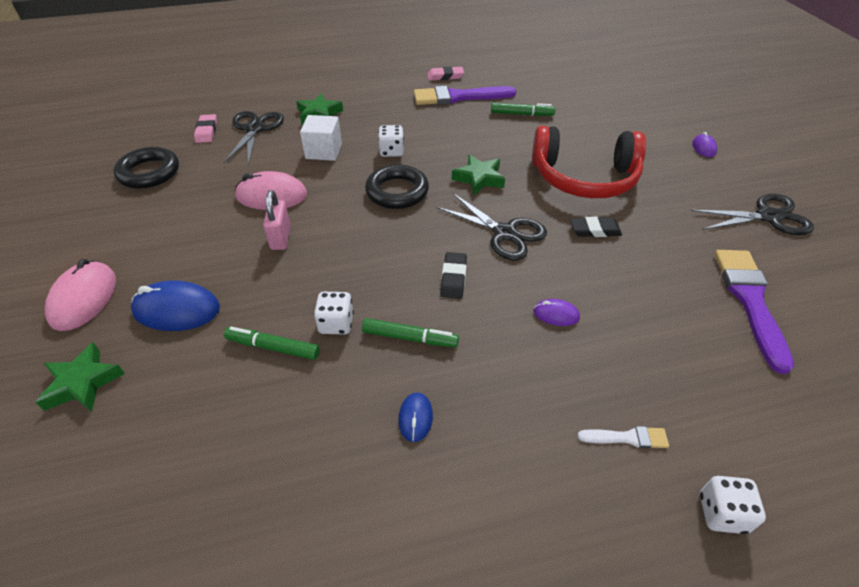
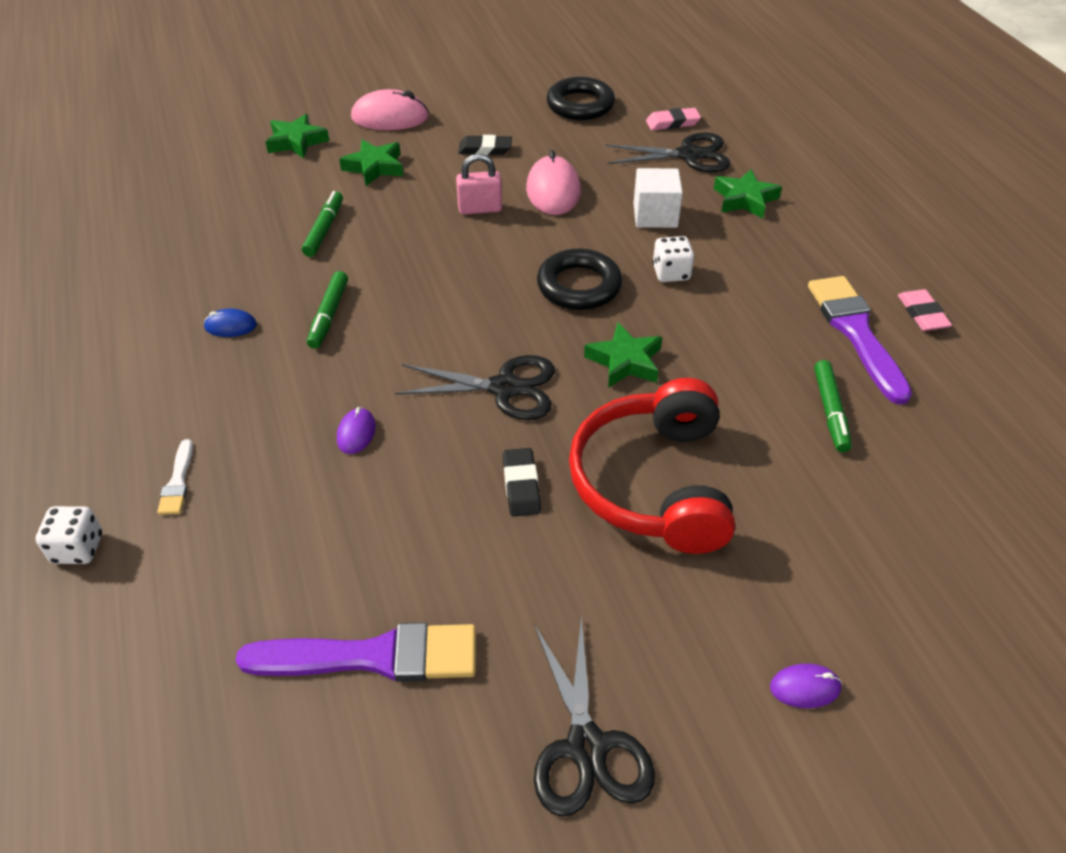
camera: 85 degrees right, 0 degrees up
(177, 310) = (374, 167): blue mouse -> green star
(336, 324) = (351, 263): white dice -> none
(453, 278) = (419, 343): black eraser -> black eraser (485, 149)
(504, 233) = (504, 388): black scissors -> black scissors turned 120 degrees counterclockwise

